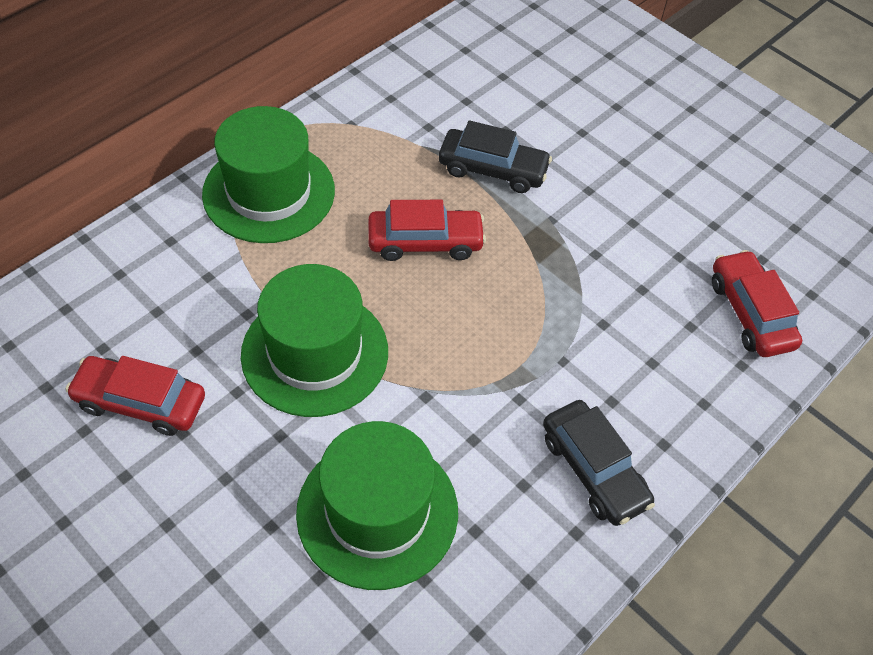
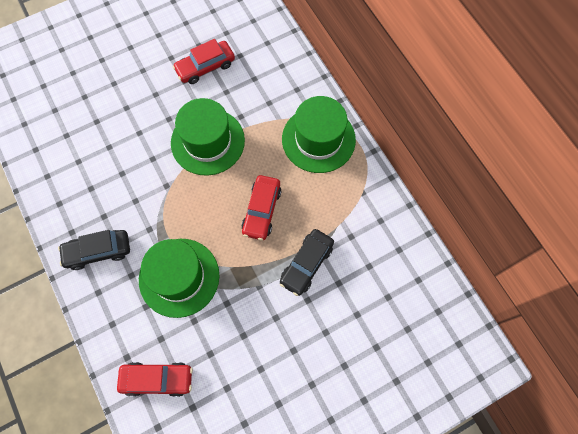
camera: 110 degrees right, 15 degrees up
(140, 402) = (205, 67): red car -> red car turned 150 degrees counterclockwise
(377, 511) = (116, 150): green hat -> green hat (179, 277)

